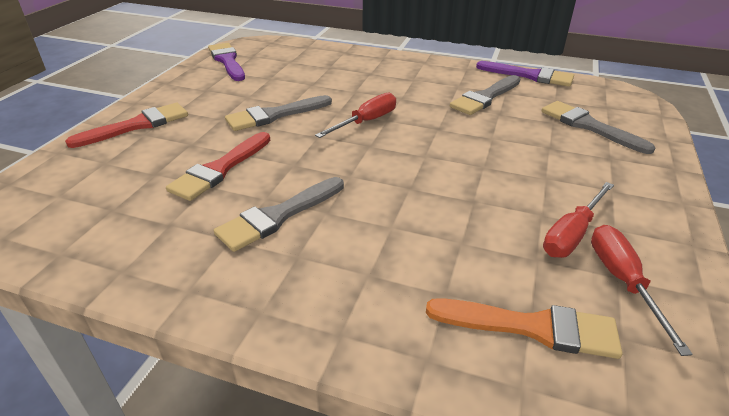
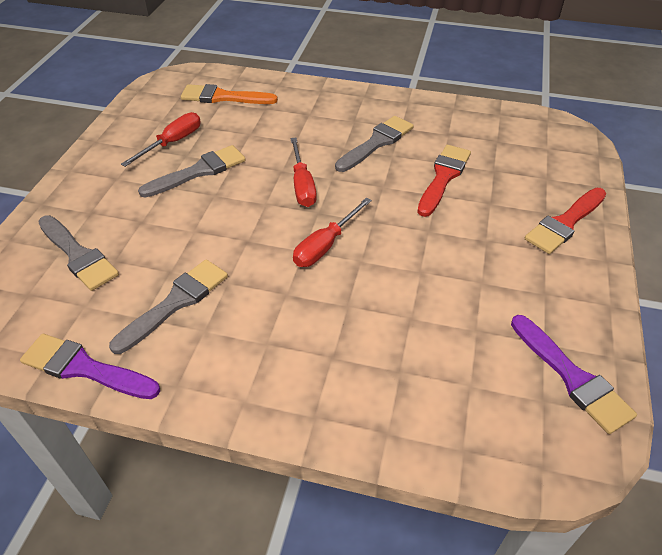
camera: 175 degrees right, 10 degrees up
(274, 115) = (430, 249): grey brush -> grey brush (199, 171)
(622, 281) = (160, 119): red screwdriver -> red screwdriver (302, 185)

